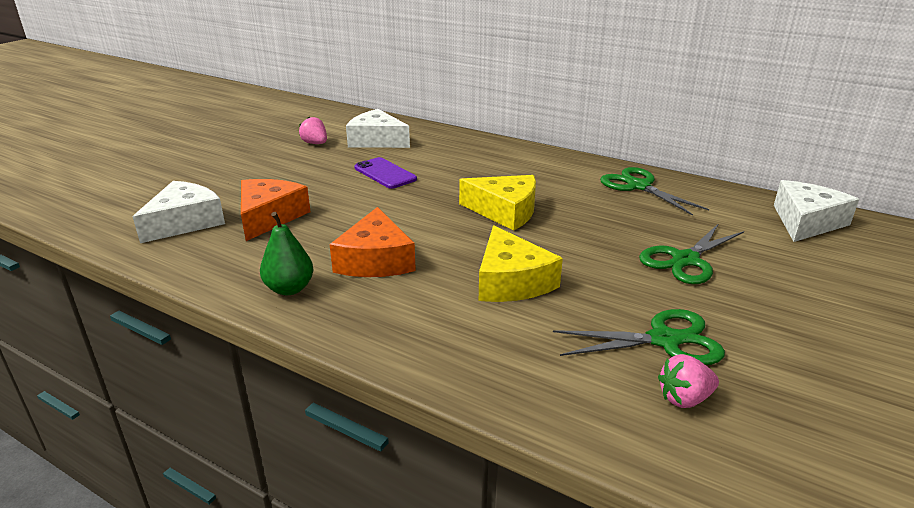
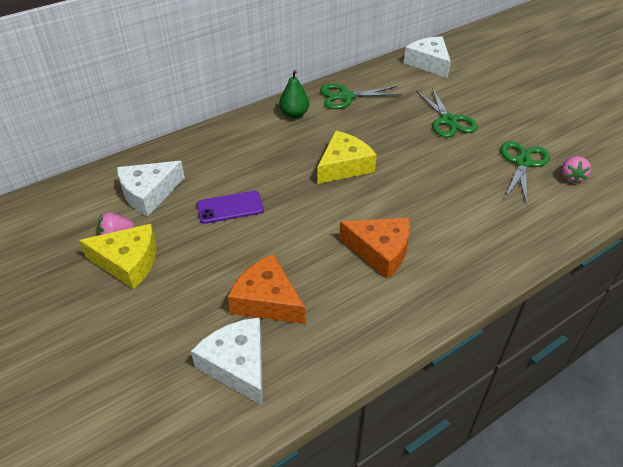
camera: 65 degrees left, 15 degrees up
(289, 289) = (399, 308): green pear -> green pear (294, 114)
(511, 281) = (440, 195): yellow cheese -> yellow cheese (128, 262)

